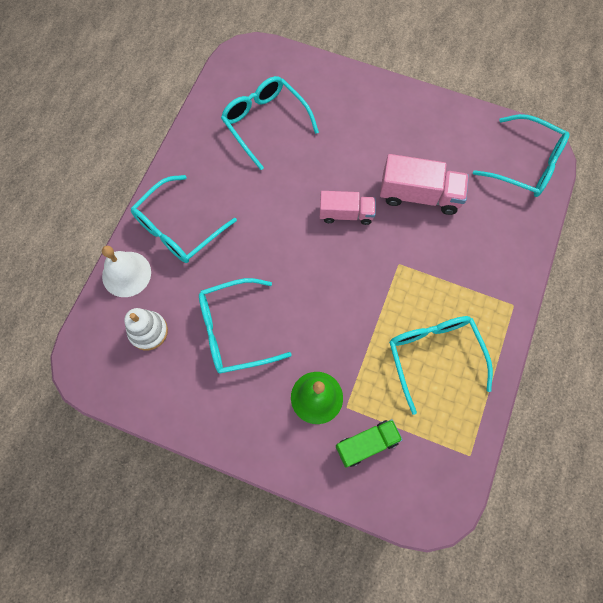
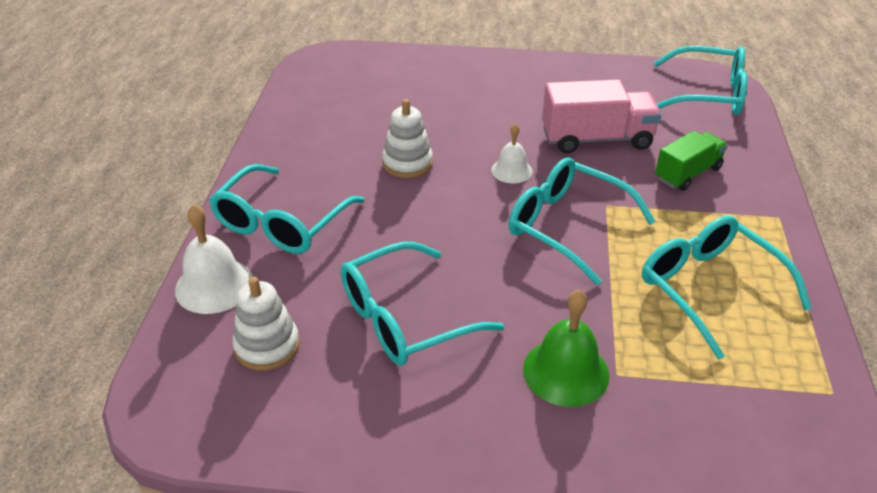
camera: 15 degrees left, 30 degrees down
(265, 123) = (368, 109): turquoise glasses -> turquoise glasses (567, 226)
(276, 189) = (407, 163): none -> white stacking toy
(346, 214) = (511, 170): pink truck -> white bell
(367, 444) = (672, 414): green truck -> green truck (688, 173)

